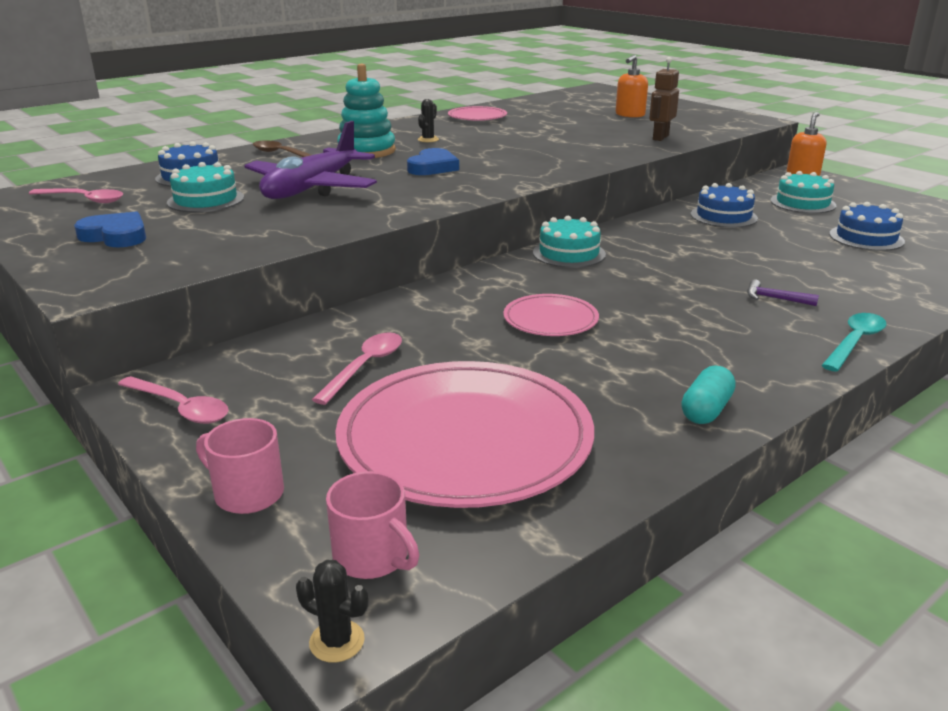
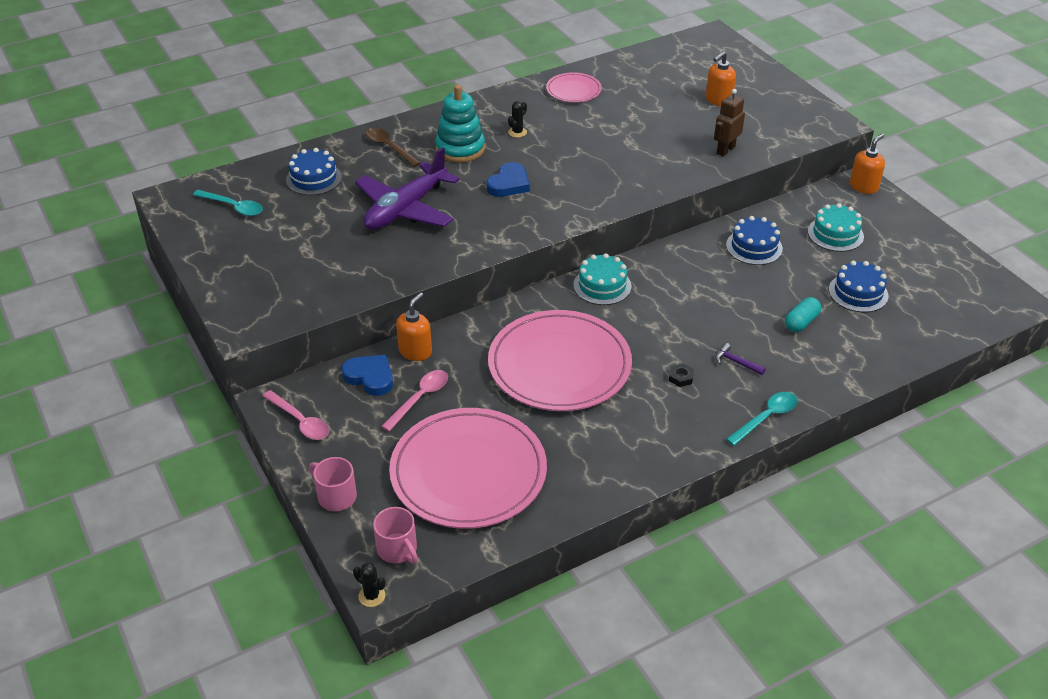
camera: 10 degrees right, 15 degrees up
(83, 200) = (233, 207): pink spoon -> turquoise spoon
(115, 236) = (259, 262): blue heart -> blue heart (370, 377)
(206, 200) = (323, 218): turquoise cake -> none
(347, 323) = (415, 351): none -> orange soap dispenser
(550, 319) = (559, 365): pink plate -> pink plate, size x2.08
(706, 410) = (628, 468): turquoise capsule -> turquoise capsule (801, 322)
(716, 317) = (681, 377): none -> black nut

